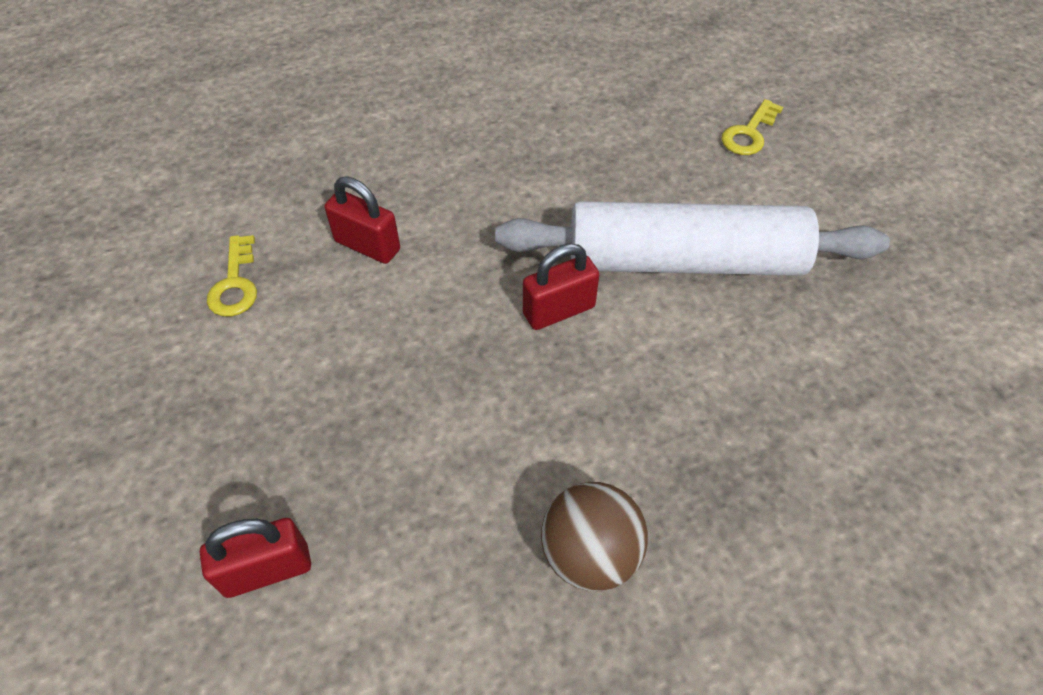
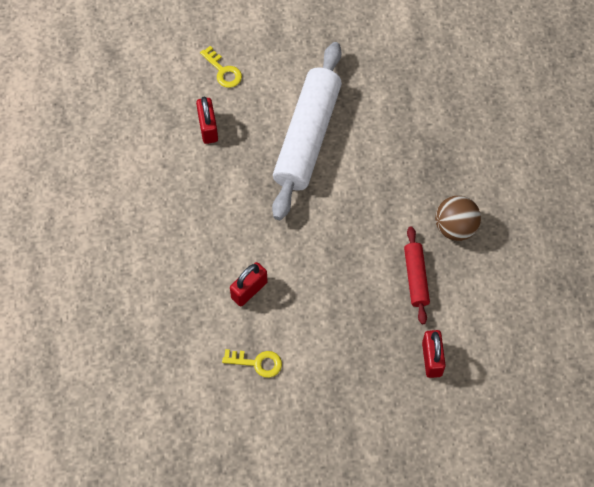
camera: 75 degrees left, 10 degrees up
(449, 499) = (416, 278): none -> red rolling pin
(559, 310) = (323, 205): red padlock -> red padlock (208, 128)

